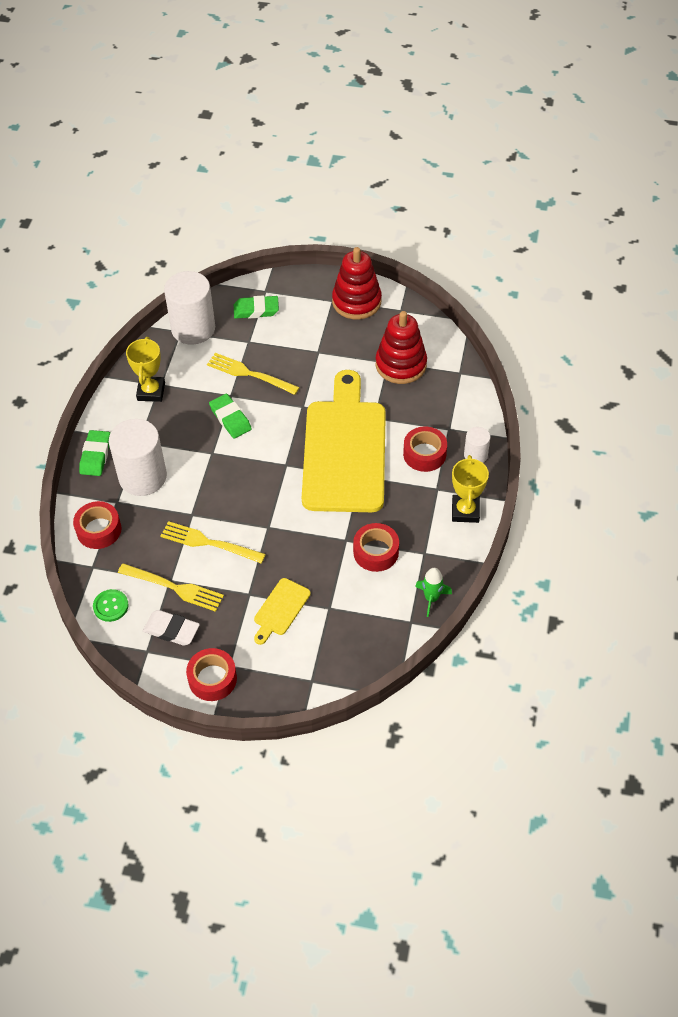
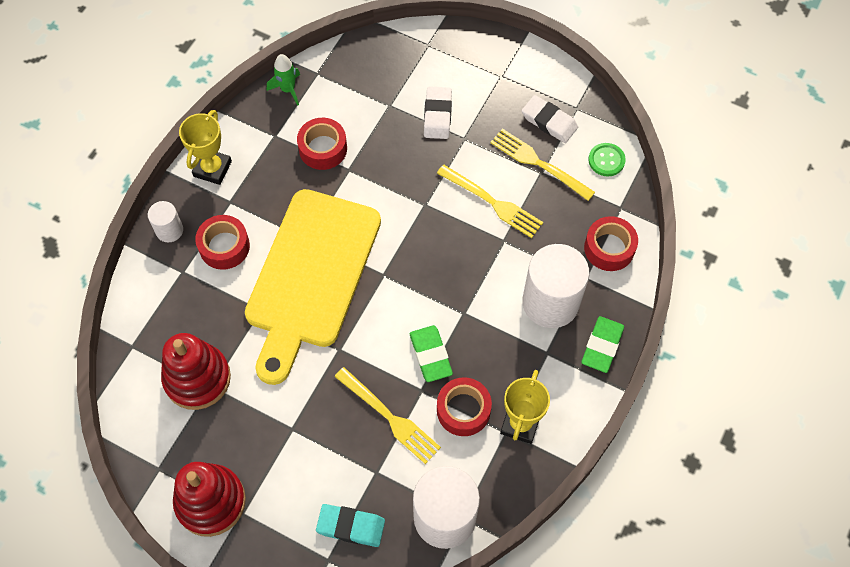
camera: 165 degrees left, 10 degrees up
(212, 679) = (519, 68): red tape -> red tape (463, 410)
(256, 310) = (351, 526): green eraser -> turquoise eraser
(280, 609) = (437, 115): yellow cutting board -> white eraser

